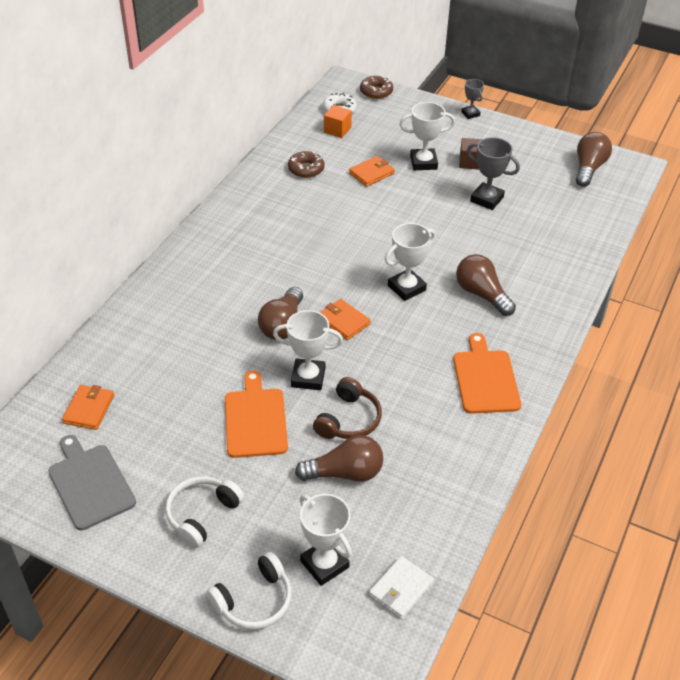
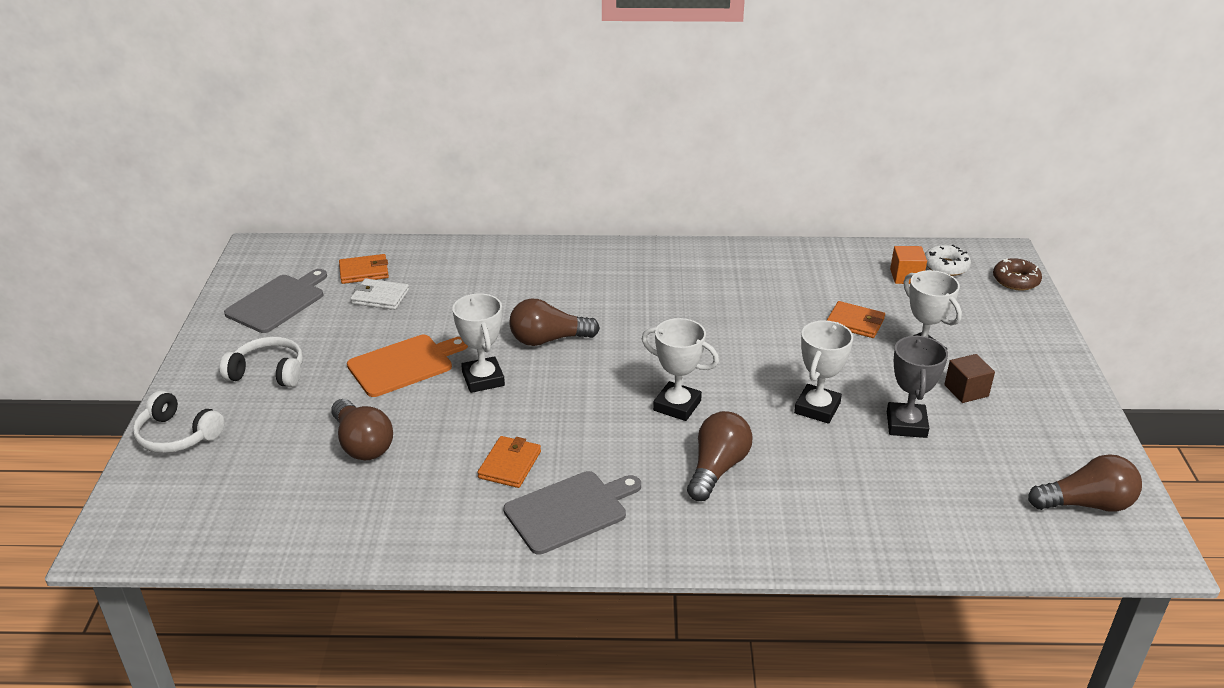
camera: 65 degrees right, 10 degrees down
(306, 169) = (811, 277): brown donut -> none
(324, 564) = (236, 466): white trophy -> white trophy (817, 408)
(343, 321) = (585, 377): orange wallet -> orange wallet (510, 464)
(348, 419) = (439, 424): brown headphones -> none
(401, 589) = (221, 529): white wallet -> white wallet (380, 297)
(470, 114) = (1070, 363): grey trophy -> none
(485, 379) = (569, 510): orange cutting board -> grey cutting board

